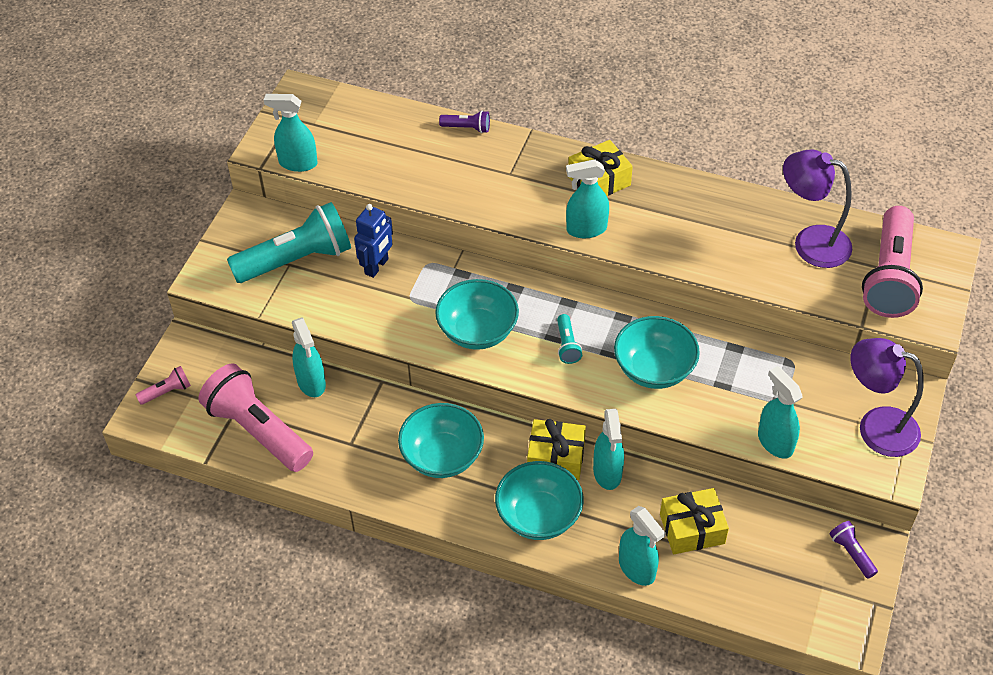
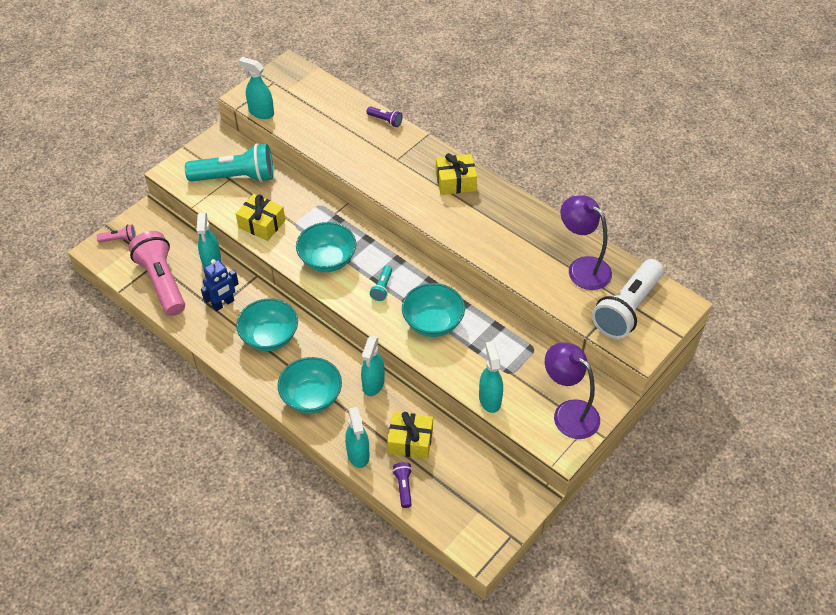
camera: 20 degrees right, 0 degrees up
(377, 266) = (285, 197): blue robot -> blue robot (223, 304)
(556, 457) = (344, 362): yellow gift -> yellow gift (261, 224)
(586, 229) = (428, 211): turquoise spray bottle -> none
(851, 553) = (513, 496): purple flashlight -> purple flashlight (403, 487)
(889, 276) = (627, 308): pink flashlight -> white flashlight

